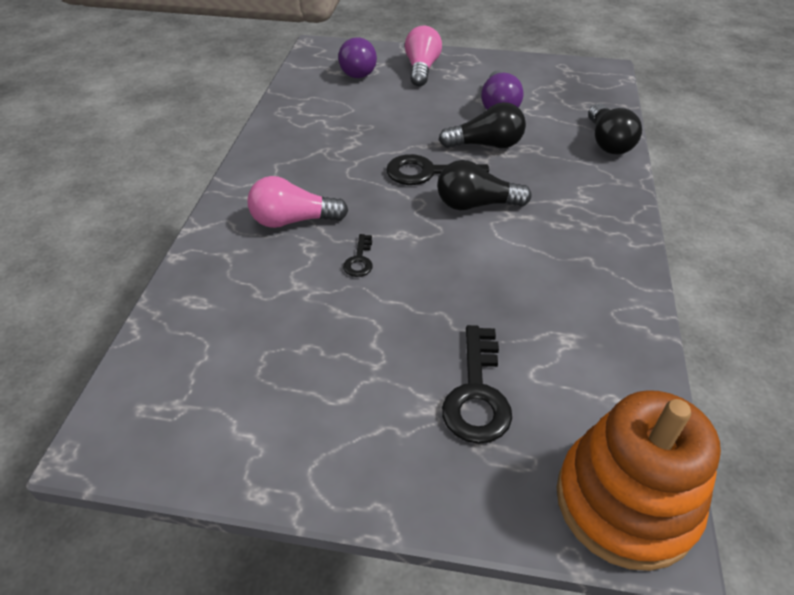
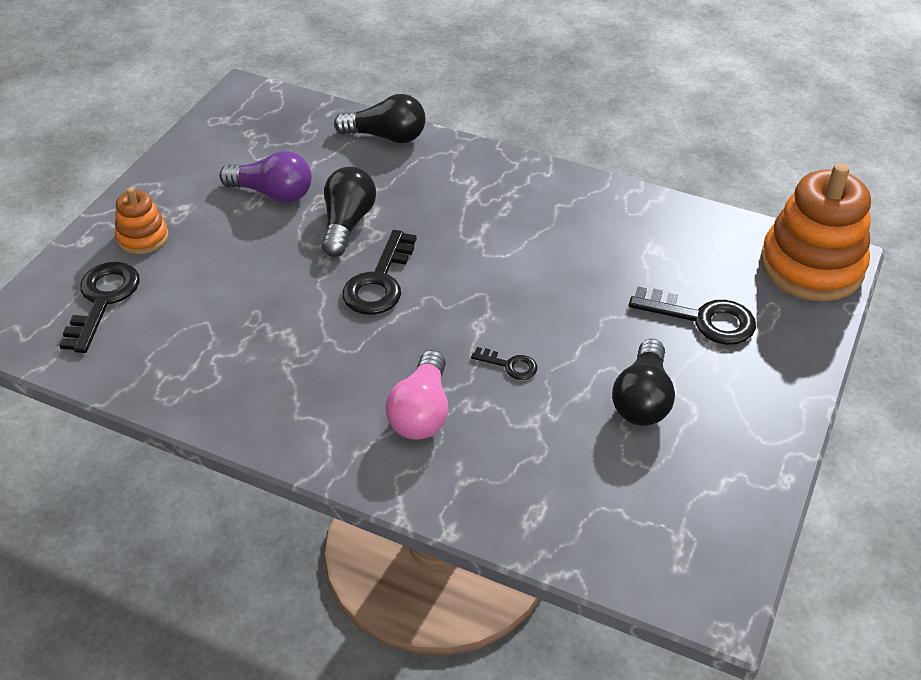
camera: 75 degrees left, 0 degrees up
(357, 70) = (103, 300): purple light bulb -> black key
(421, 69) = (143, 238): pink light bulb -> orange stacking toy
(476, 204) = (451, 258): black light bulb -> black light bulb (642, 399)

